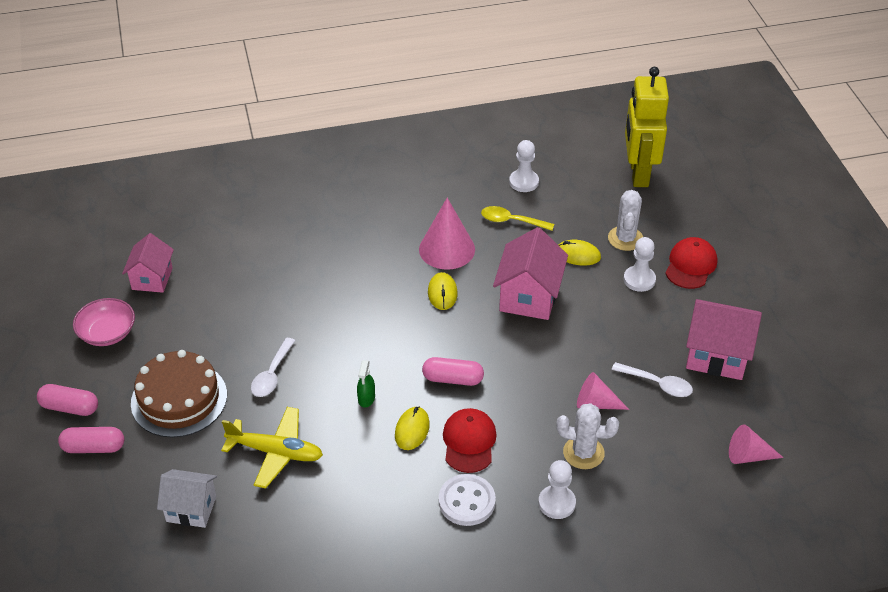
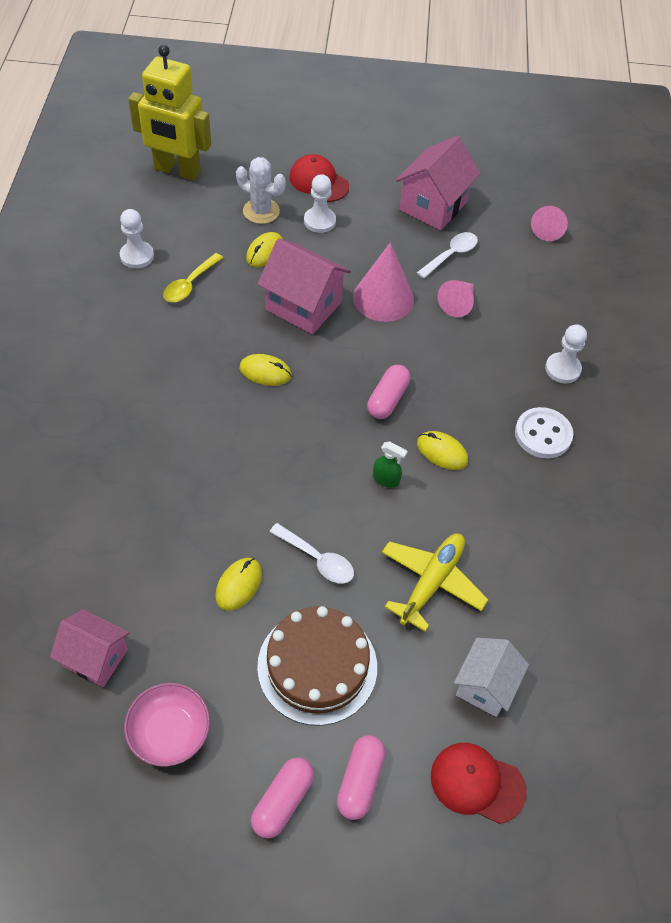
camera: 75 degrees left, 10 degrees up
(233, 335) = (238, 585): none -> yellow mouse
(447, 249) = (202, 349): pink cone -> pink cone (383, 298)
(469, 442) = (472, 411): red cap -> red cap (477, 783)
(583, 453) = (512, 331): white cactus -> none

